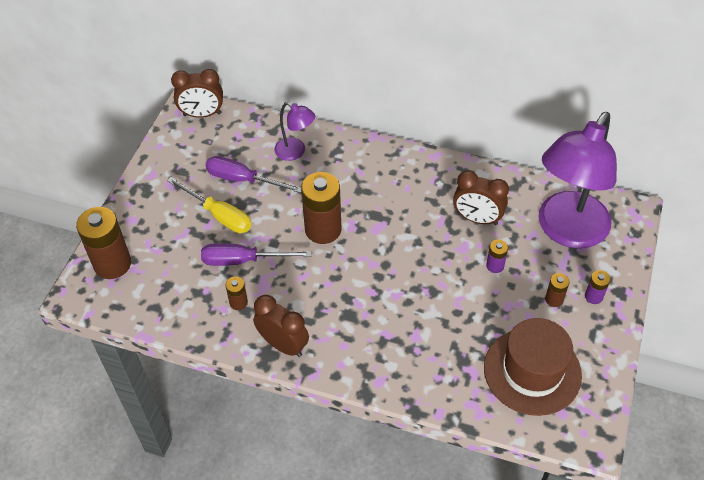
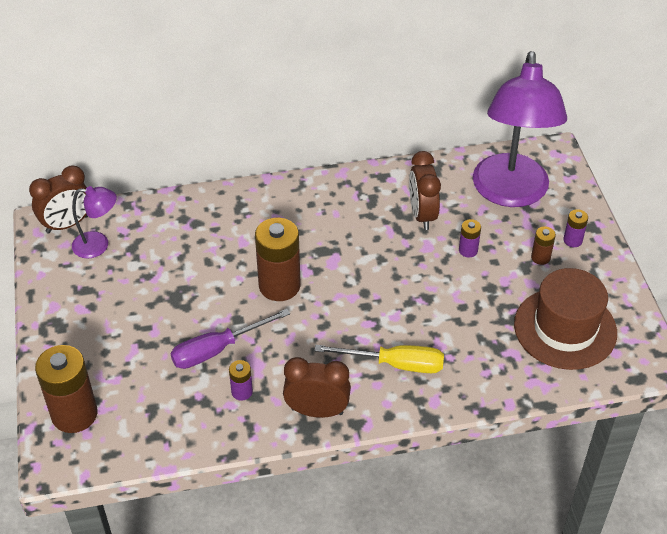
camera: 30 degrees left, 5 degrees down
(219, 215) = (159, 317): yellow screwdriver -> yellow screwdriver (395, 364)
(238, 302) = (242, 392): brown battery -> purple battery
(243, 180) = (160, 271): purple screwdriver -> none
(295, 152) = (197, 223): purple lamp -> purple lamp (98, 245)
(477, 219) = (422, 215): brown clock -> brown clock turned 90 degrees clockwise

